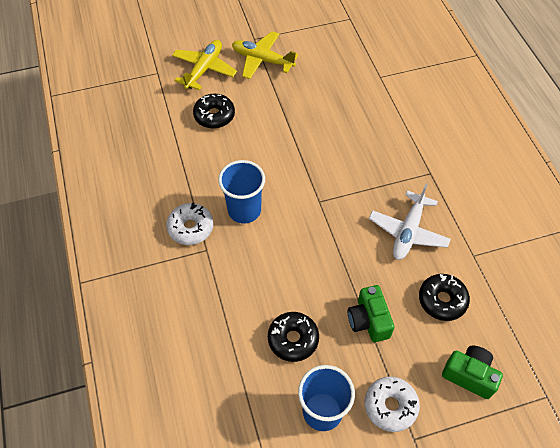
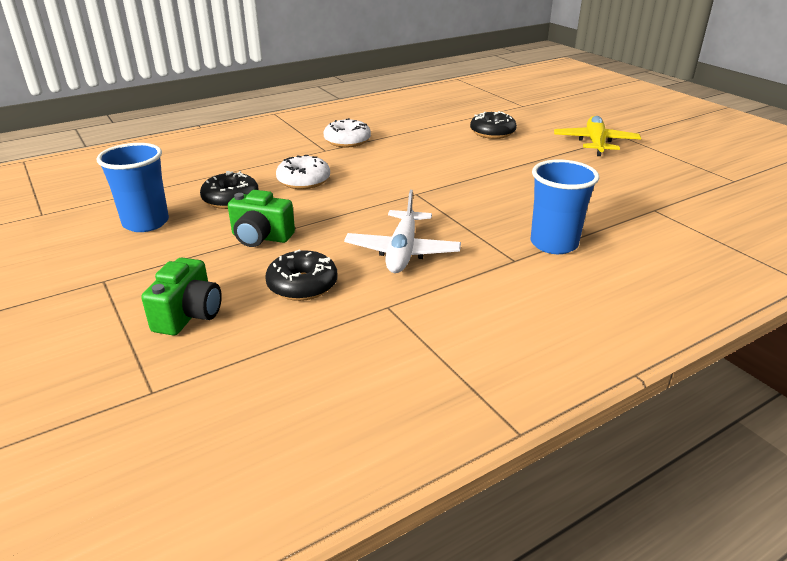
camera: 75 degrees right, 25 degrees down
(204, 69) = (549, 121): yellow plane -> none
(244, 210) = (381, 159): blue cup -> blue cup (554, 244)
(368, 321) = (261, 237): green camera -> green camera turned 135 degrees counterclockwise
(390, 406) = (148, 261): white donut -> white donut (303, 181)
(408, 232) = (402, 251): white plane -> white plane turned 90 degrees counterclockwise

